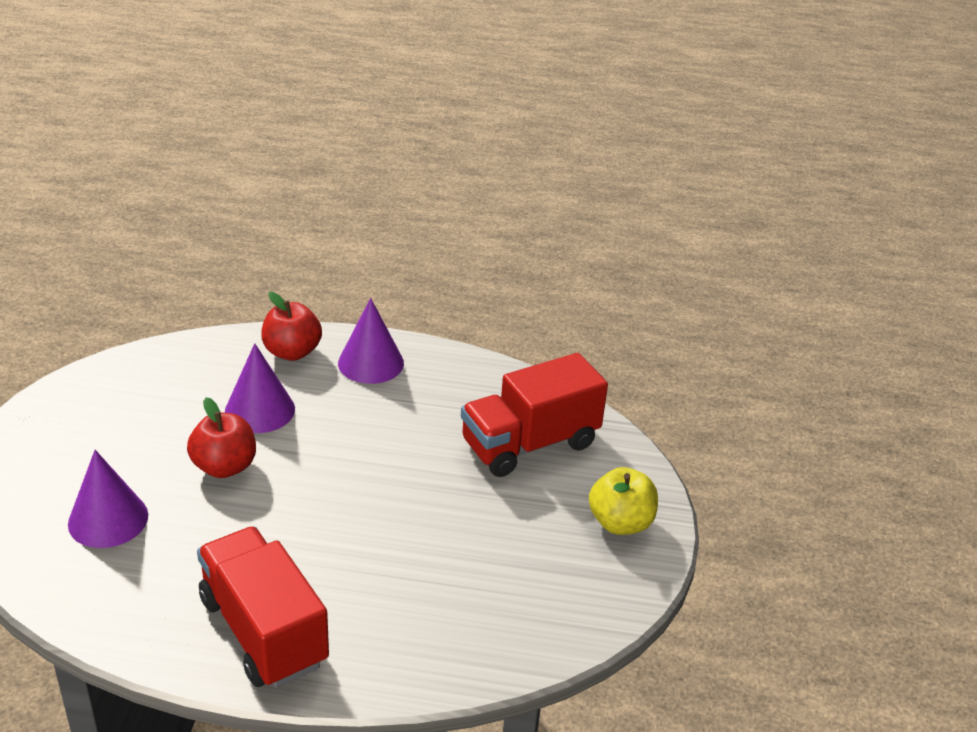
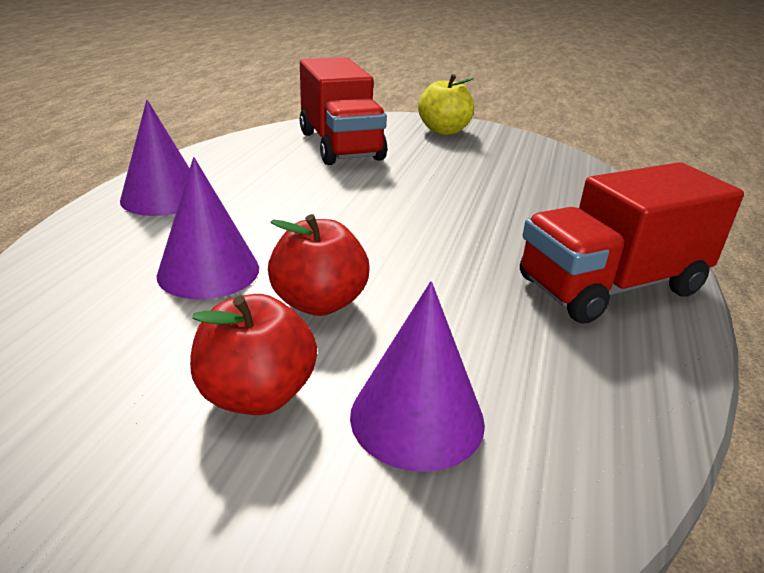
camera: 80 degrees left, 5 degrees down
(292, 352) = (94, 242): red apple -> red apple (257, 394)

